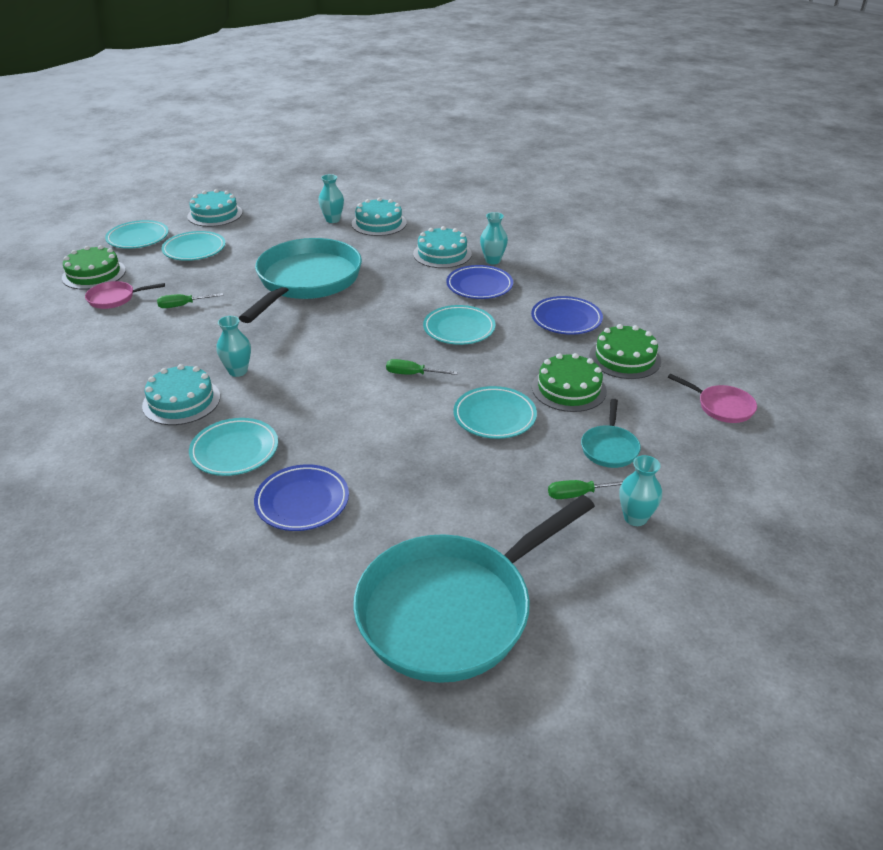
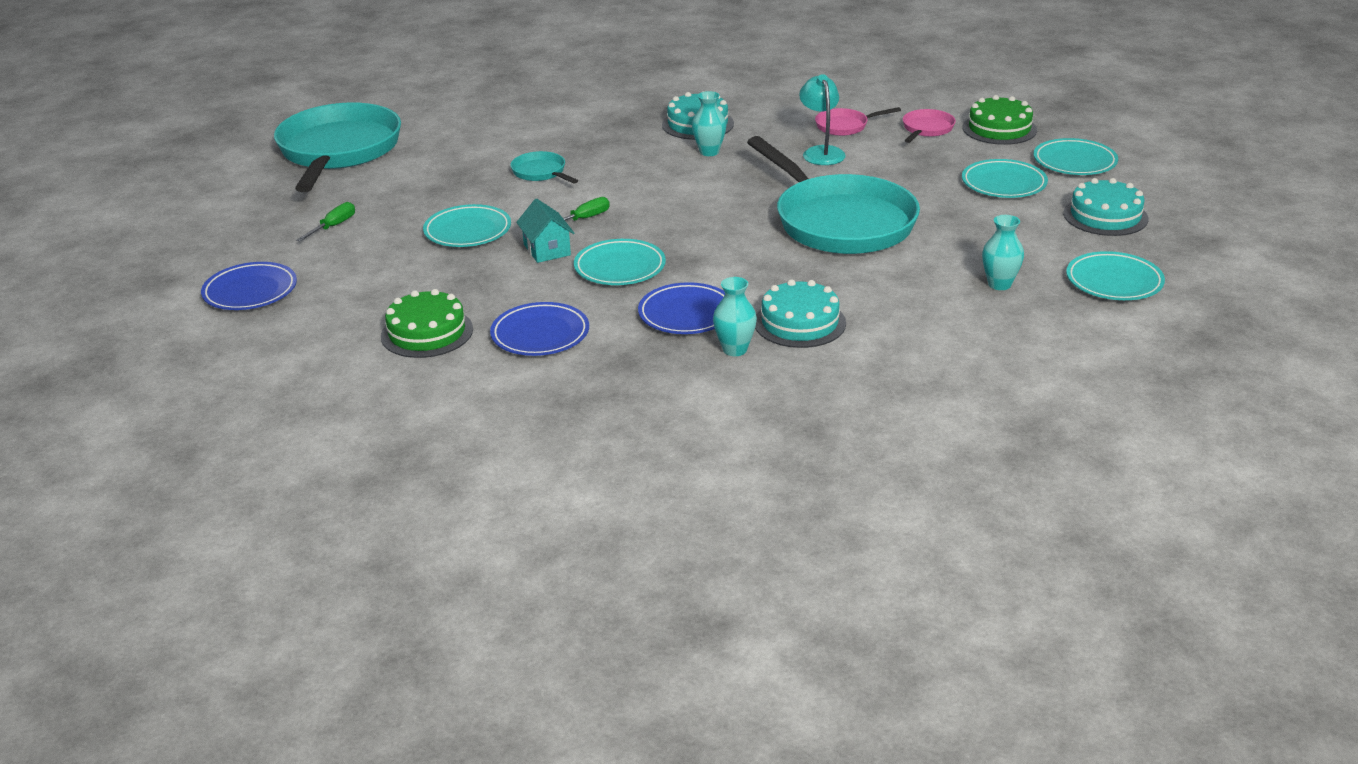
camera: 130 degrees right, 5 degrees down
(183, 305) = (868, 154): green screwdriver -> none
(195, 324) = (821, 152): none -> turquoise lamp
(235, 451) = (601, 128): turquoise plate -> turquoise plate (1114, 282)
(302, 501) = (507, 136): blue plate -> blue plate (250, 291)
(379, 223) = (949, 312): turquoise cake -> none
(473, 367) = (547, 250): none -> turquoise house
(569, 389) = (440, 280): green cake -> none
(609, 448) = (347, 261): turquoise pan -> turquoise pan (541, 172)
(635, 518) = (276, 236): turquoise vase -> none
(722, 407) = (283, 342): pink pan -> pink pan (845, 126)

